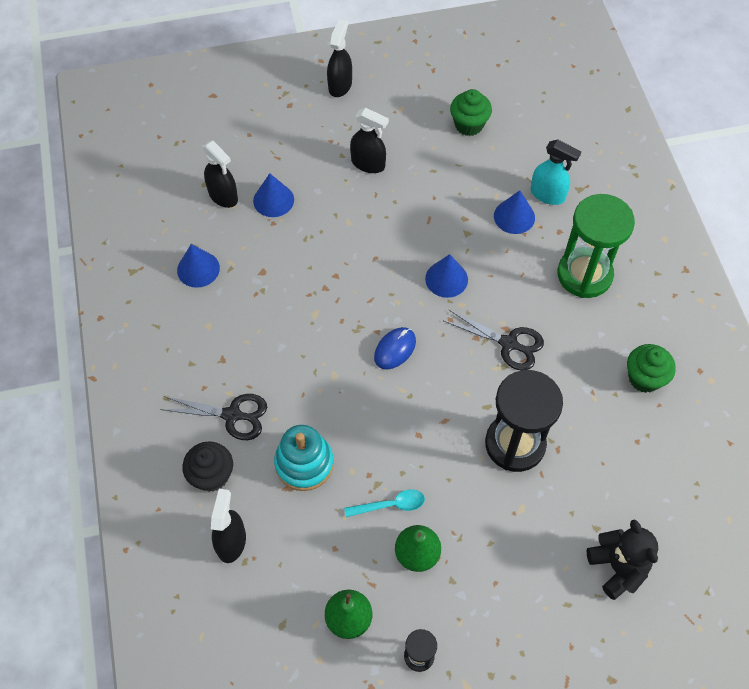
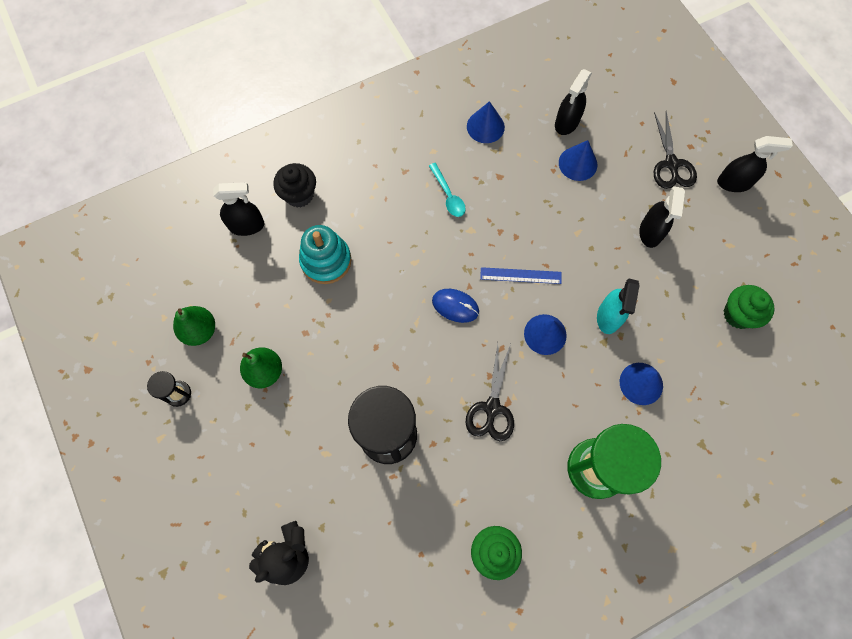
camera: 75 degrees right, 10 degrees up
(232, 415) = (355, 194): black scissors -> black scissors (671, 164)
(379, 283) = (520, 275): none -> blue ruler
(391, 505) = (304, 339): turquoise spoon -> turquoise spoon (448, 195)
(547, 195) = (681, 412): turquoise spray bottle -> turquoise spray bottle (608, 317)

